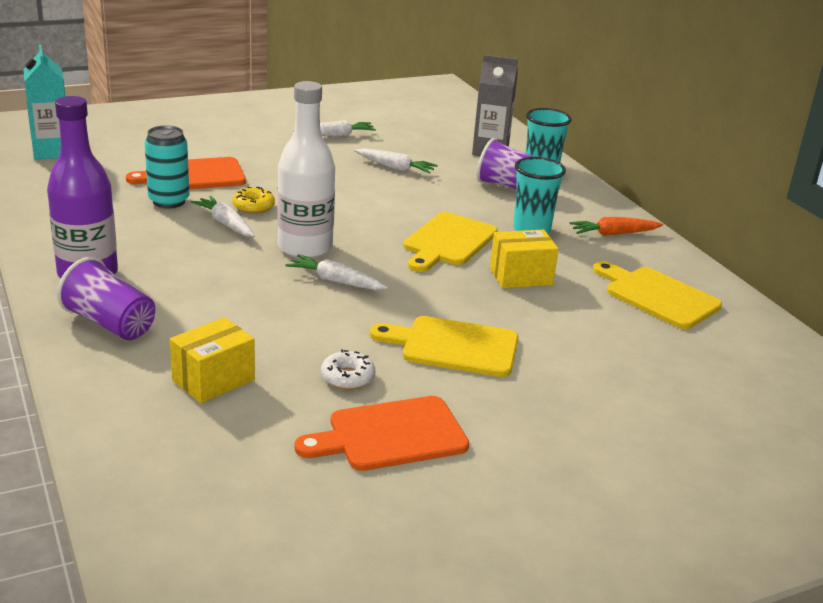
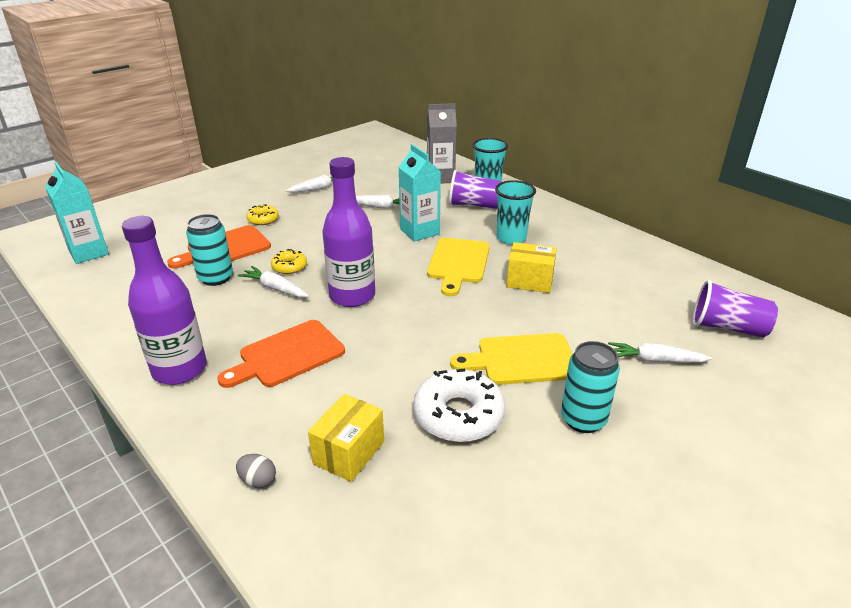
camera: 15 degrees left, 5 degrees up
(110, 323) = (226, 417): purple cup -> purple cup (727, 327)
(112, 380) = (258, 480): none -> grey egg
(252, 155) = (263, 219): none -> yellow donut
(305, 248) = (352, 296): white bottle -> purple bottle
(336, 281) = (395, 321): white carrot -> white carrot (655, 360)
(347, 377) = (458, 415): white donut -> white donut, size x1.90
(390, 435) = (527, 465): orange cutting board -> orange cutting board (287, 355)
(424, 202) = (419, 232): none -> turquoise carton
(482, 413) = (583, 419): none -> turquoise can
(521, 276) = (529, 281): yellow box -> yellow box turned 45 degrees clockwise
(614, 234) = (569, 228): orange carrot -> none
(657, 296) = (634, 274): yellow cutting board -> none

